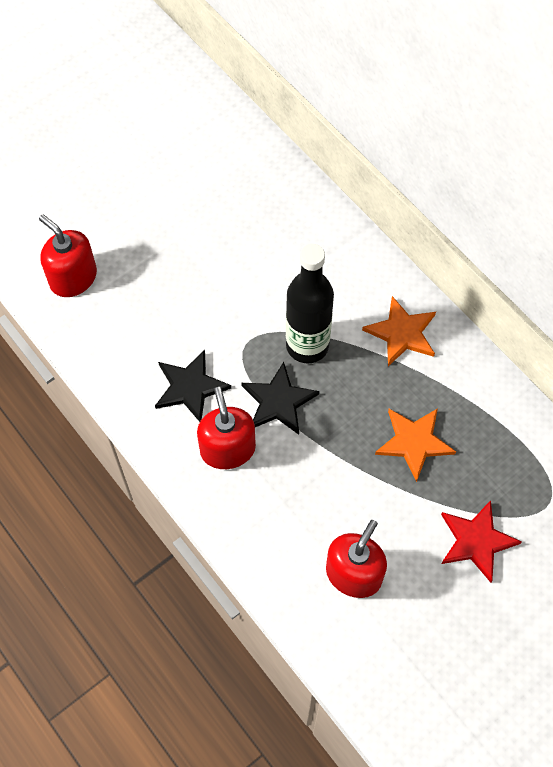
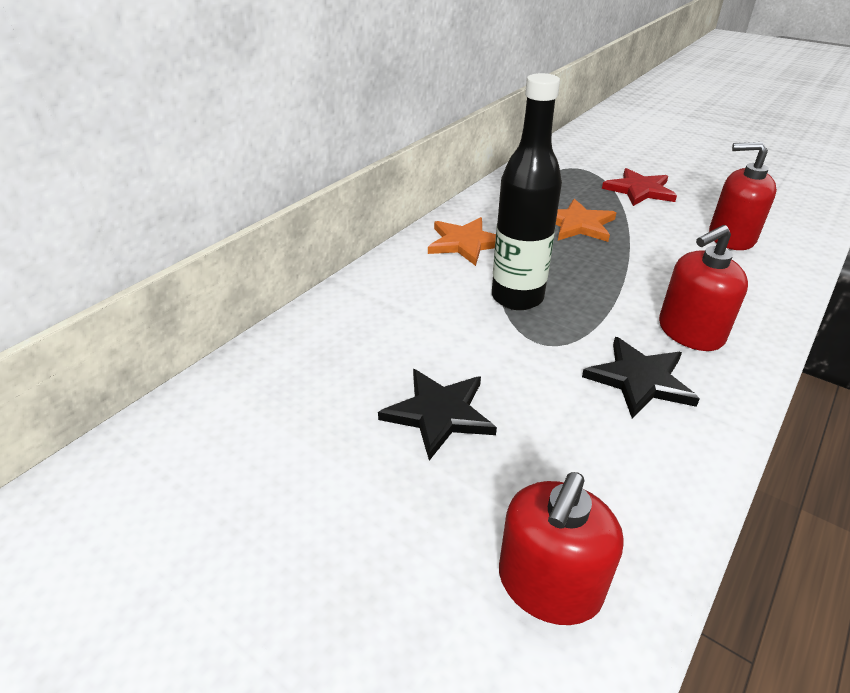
camera: 105 degrees left, 25 degrees down
(278, 401) = (600, 306): black star -> black star (439, 413)

